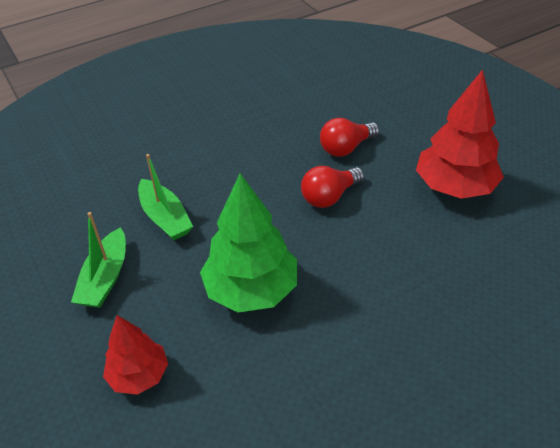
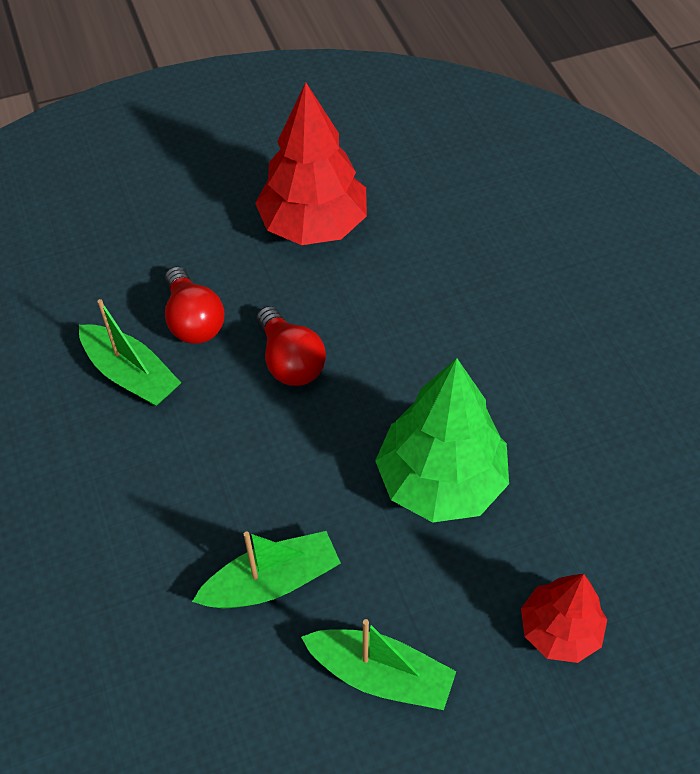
camera: 80 degrees left, 10 degrees up
(296, 132) = (131, 375): none -> green boat

